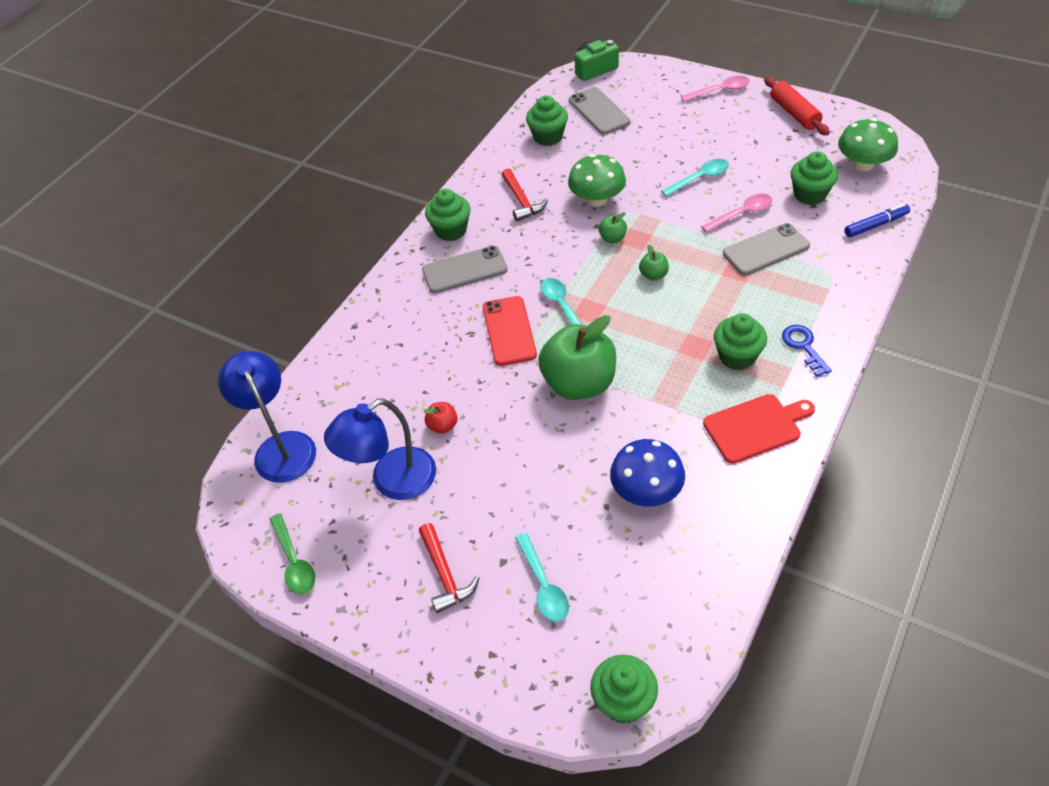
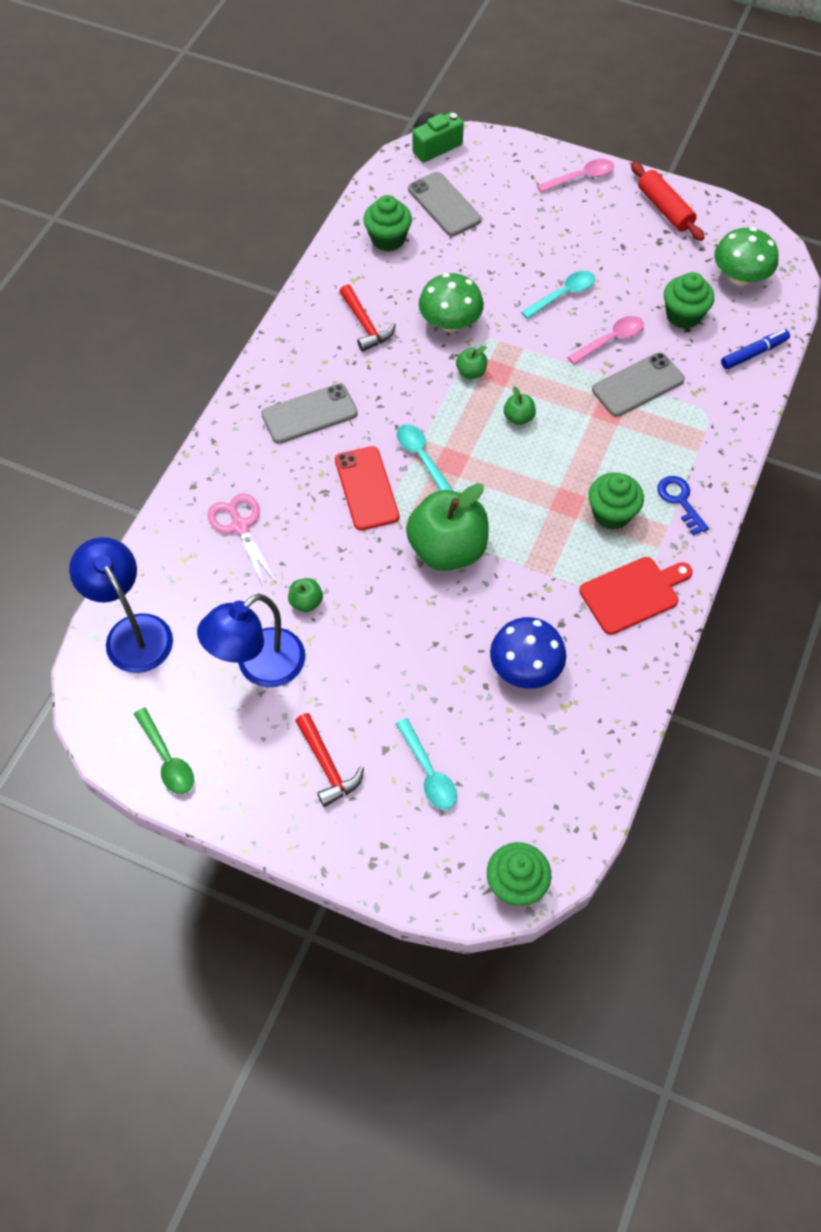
camera: 10 degrees left, 10 degrees up
(391, 360) = (240, 526): none -> pink scissors
(442, 426) = (306, 602): red apple -> green apple
(451, 230) = (288, 363): green cupcake -> none

